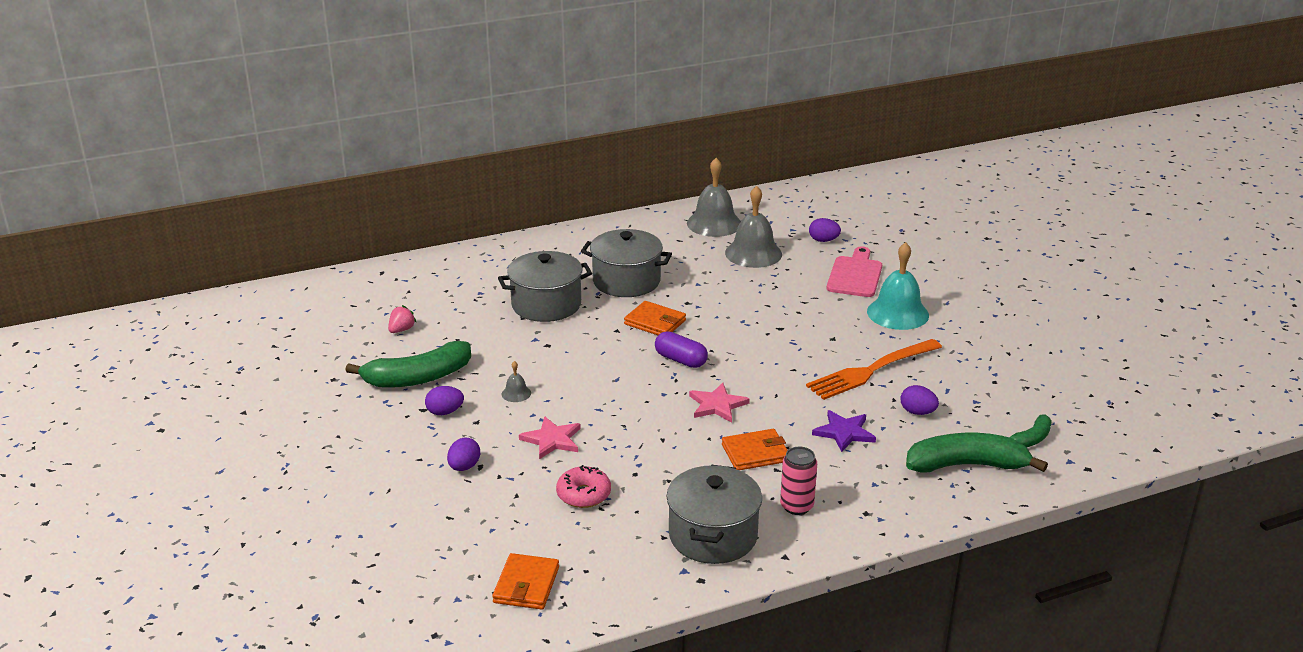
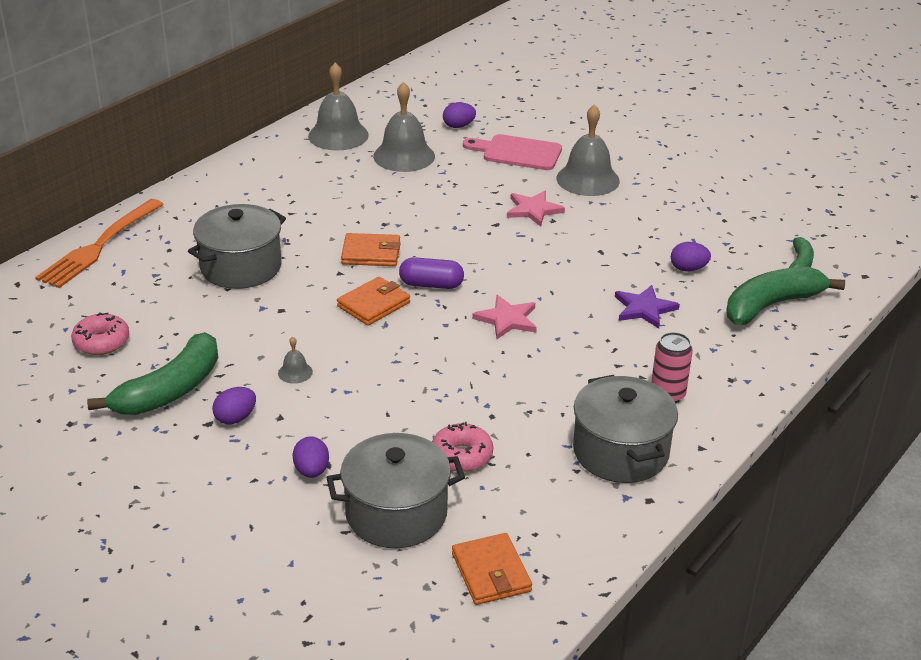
camera: 30 degrees left, 5 degrees up
(401, 330) = (101, 342): pink strawberry -> pink donut
(552, 440) = (378, 409): pink star -> pink star (533, 210)
(626, 281) = (303, 218): grey pot -> grey pot (396, 513)
(755, 453) = (585, 355): orange wallet -> orange wallet (373, 304)
(855, 275) = (517, 152): pink cutting board -> pink cutting board turned 60 degrees counterclockwise
(871, 371) = (614, 241): orange fork -> orange fork (99, 246)
(897, 313) = (588, 179): turquoise bell -> grey bell

